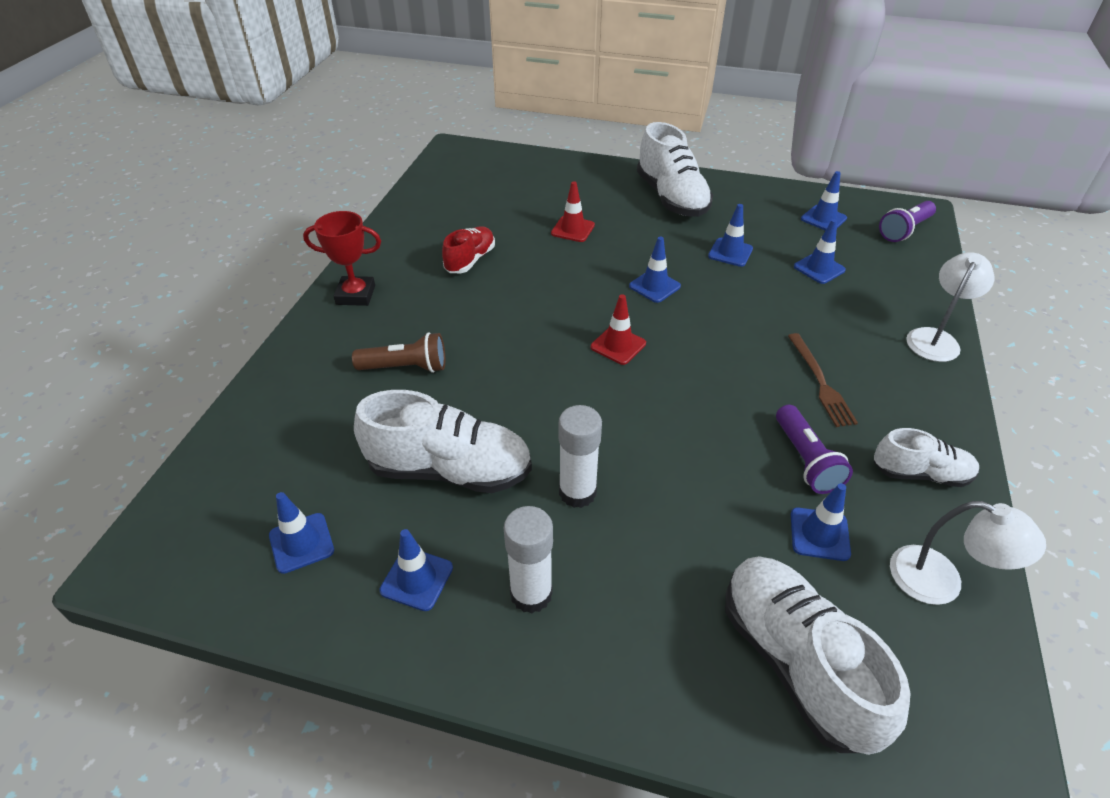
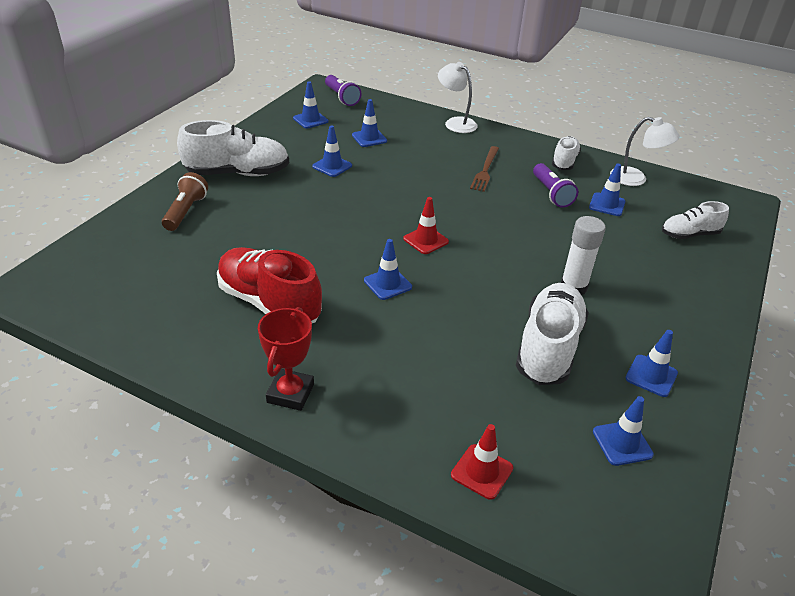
camera: 80 degrees left, 5 degrees down
(406, 367) = (420, 363): brown flashlight -> brown flashlight (186, 211)
(470, 260) = (269, 303): red shoe -> red shoe, size x1.71
(531, 594) = (658, 322): white glue stick -> none
(573, 229) = (253, 233): red traffic cone -> red traffic cone (482, 471)
(654, 286) = (359, 208): blue traffic cone -> blue traffic cone (387, 284)
(796, 662) = (689, 234): white shoe -> white shoe, size x0.58
(805, 460) = (551, 194): purple flashlight -> purple flashlight turned 75 degrees clockwise
(820, 382) = (485, 170): brown fork -> brown fork turned 105 degrees clockwise
(941, 581) = (636, 179): white lamp -> white lamp turned 75 degrees clockwise

